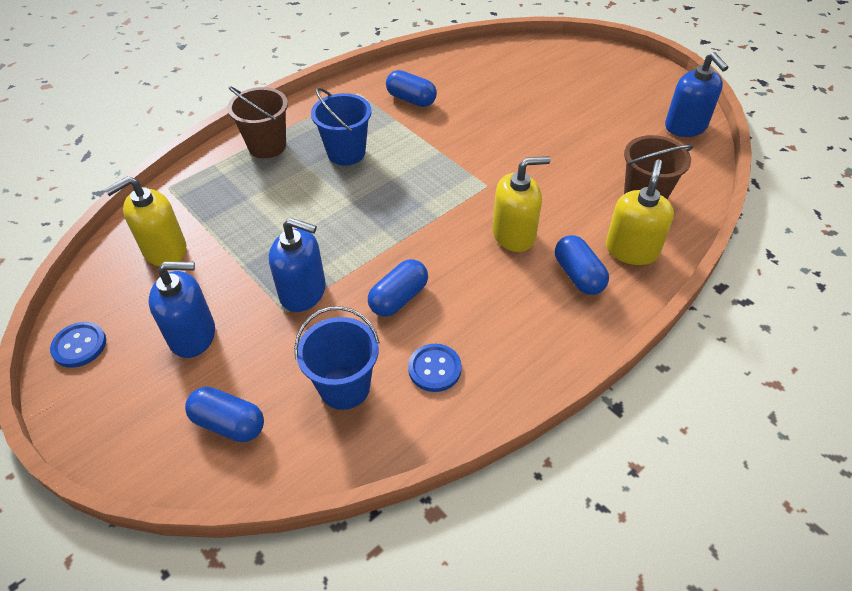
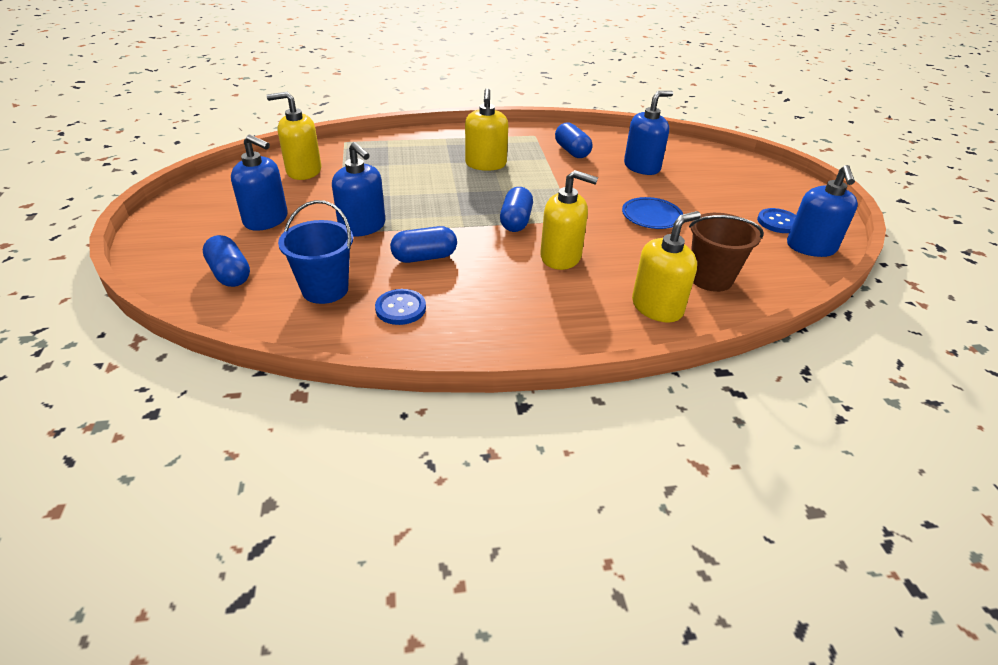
camera: 30 degrees right, 10 degrees down
(79, 346) = (198, 197): blue button -> blue button (778, 222)
(267, 146) = (434, 142): brown bucket -> none
(346, 153) = (485, 164): blue bucket -> yellow soap dispenser
(488, 92) = (642, 167): none -> blue soap dispenser
(545, 150) = (651, 216): none -> blue plate
(578, 275) = (587, 303): blue capsule -> blue capsule (516, 221)

